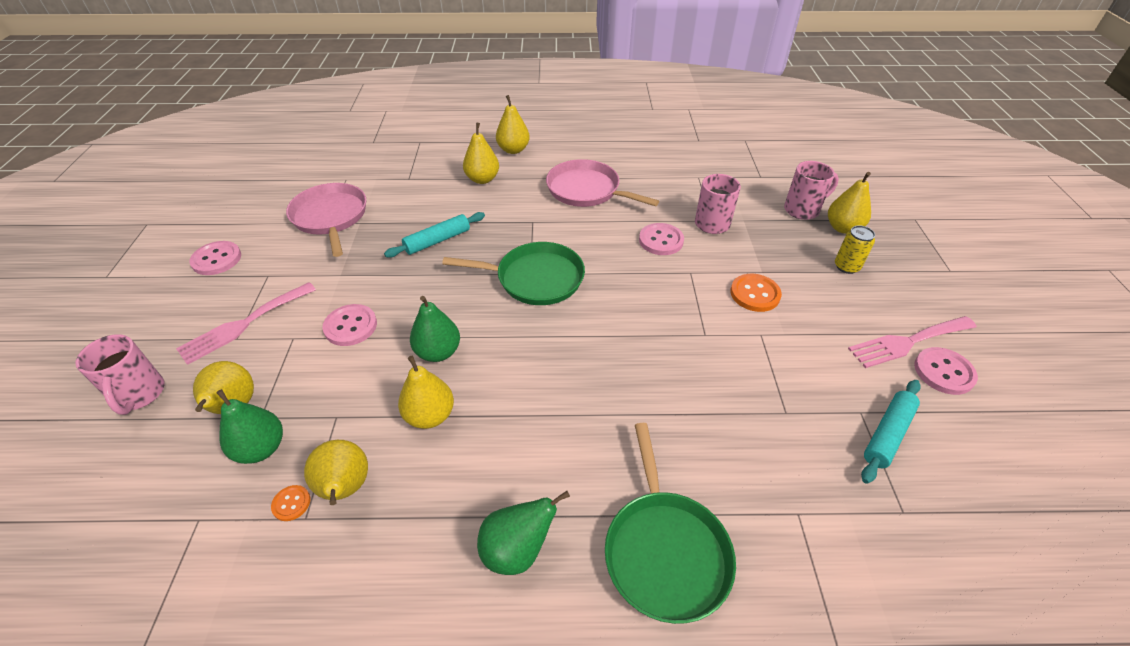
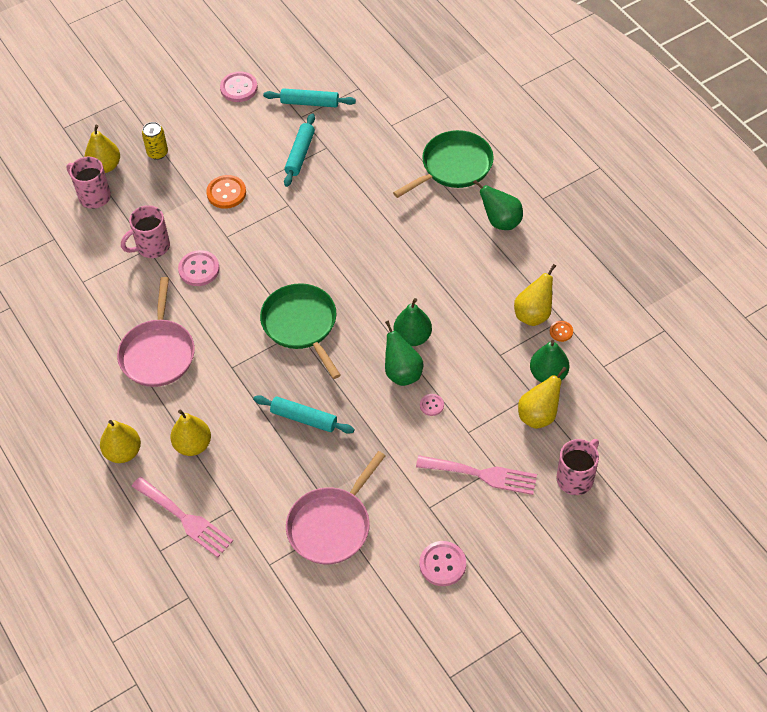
camera: 120 degrees left, 10 degrees up
(350, 326) = (431, 405): pink button -> pink button, size x0.55
(408, 323) = (402, 373): none -> green pear
(430, 415) = (460, 308): yellow pear -> none
(786, 380) = (300, 154): none -> turquoise rolling pin
(908, 342) = (222, 107): pink fork -> pink fork (185, 519)

